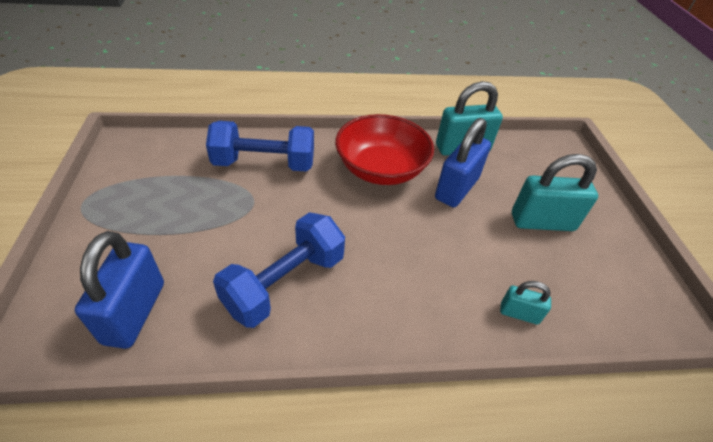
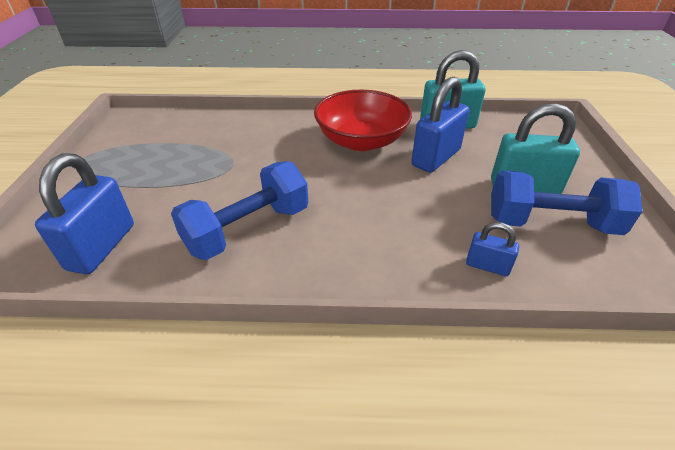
camera: 10 degrees right, 5 degrees down
(264, 164) = (249, 135): blue dumbbell -> blue dumbbell (551, 223)
(519, 313) = (487, 266): turquoise padlock -> blue padlock

